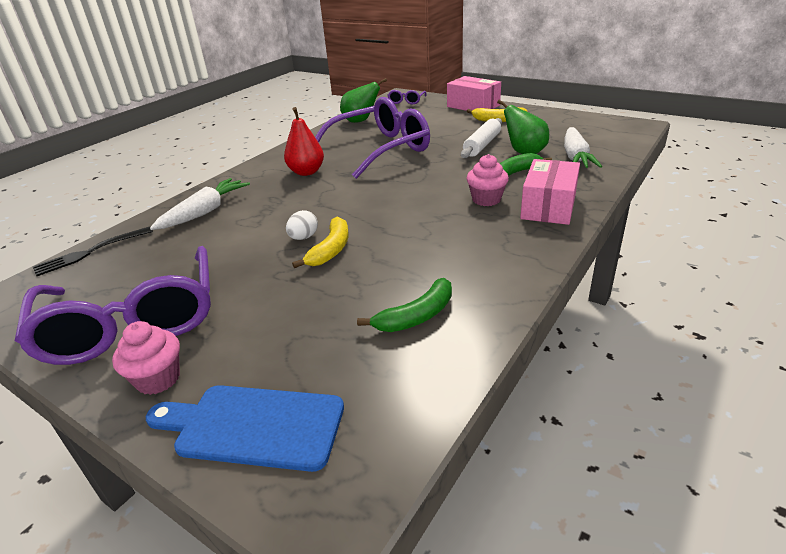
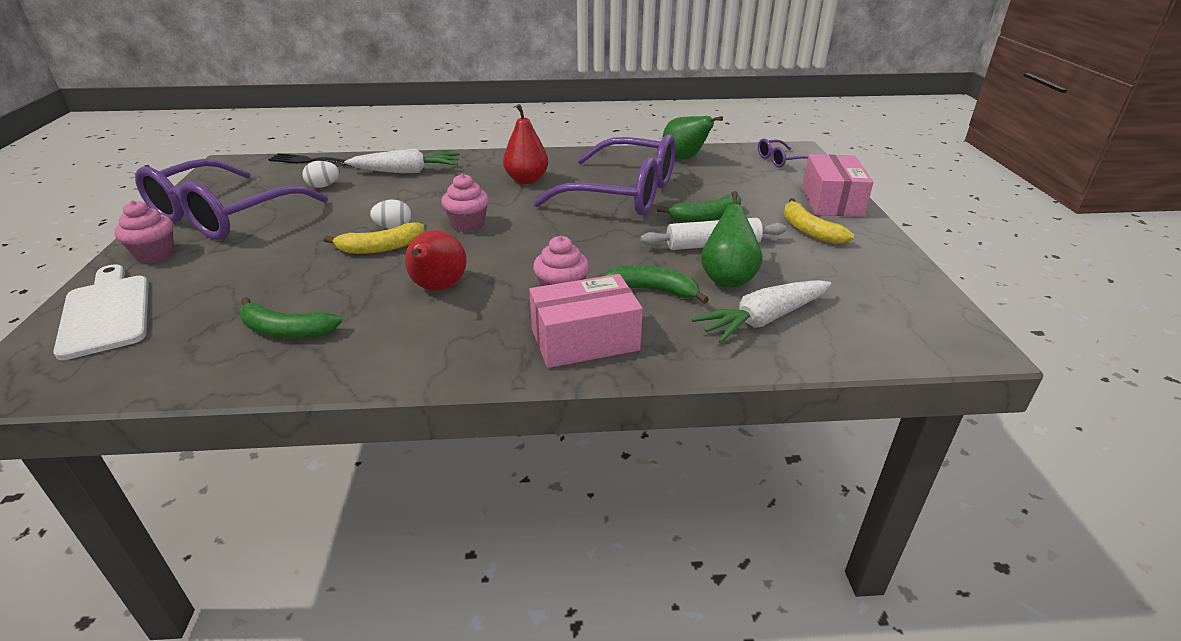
camera: 50 degrees right, 0 degrees up
(162, 255) = (323, 186): none -> white egg
(253, 426) = (106, 312): blue cutting board -> white cutting board
(345, 208) = (468, 225): none -> pink cupcake
(427, 239) = (438, 288): none -> red pear
(447, 137) = (706, 217): none -> green banana

